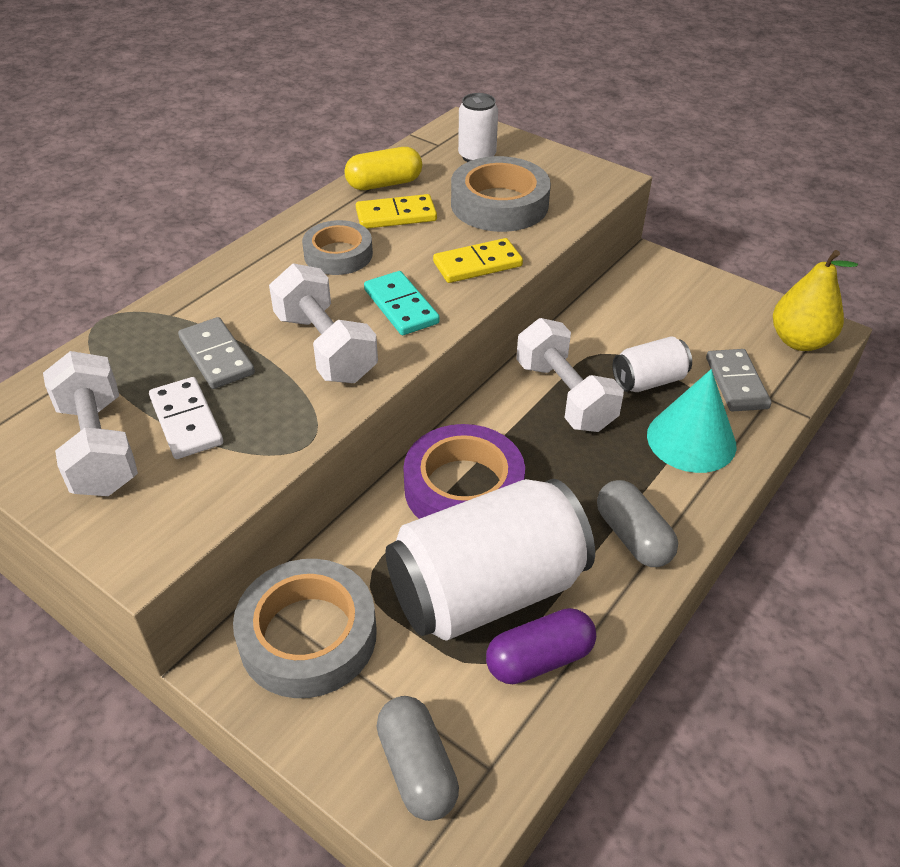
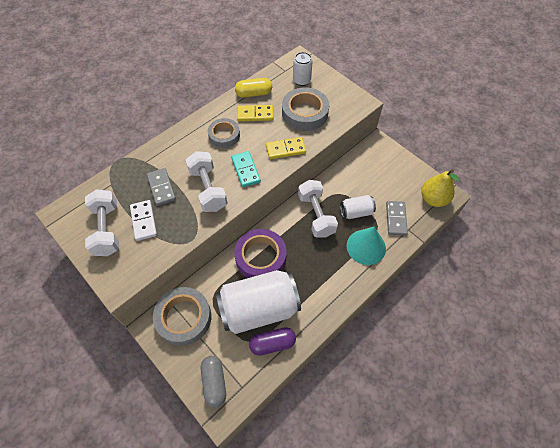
camera: 10 degrees right, 15 degrees up
(633, 537) = (326, 292): grey capsule -> none

